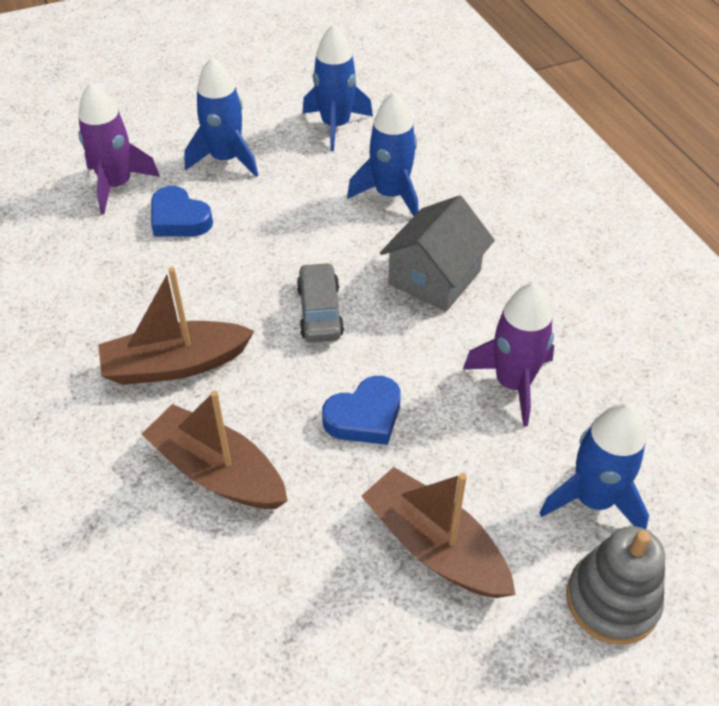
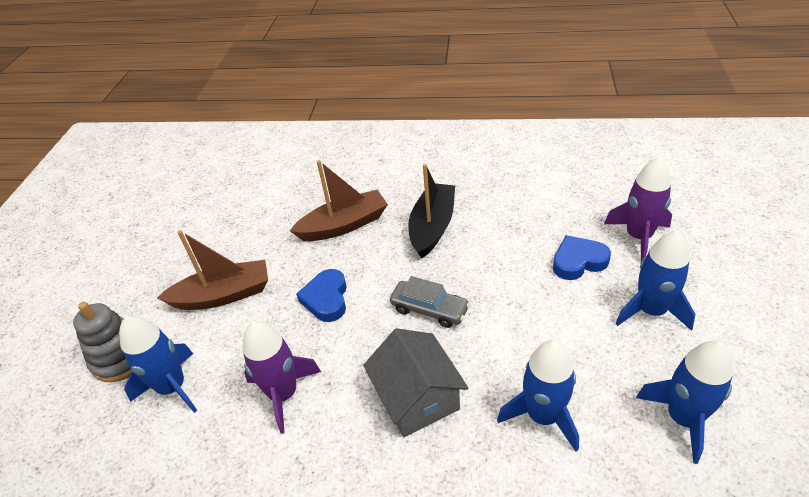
camera: 125 degrees right, 5 degrees down
(175, 364) = (432, 227): brown boat -> black boat

